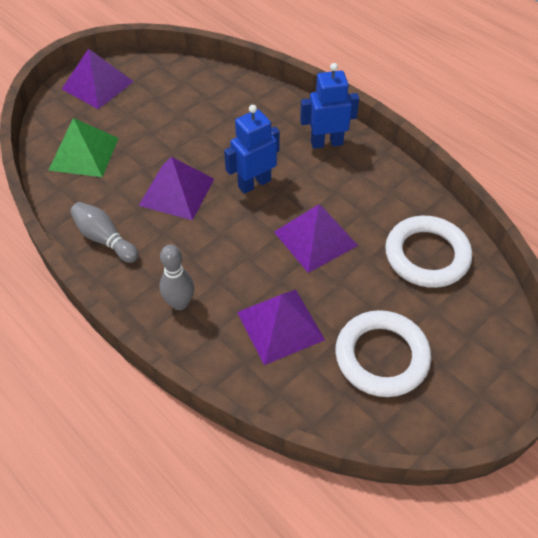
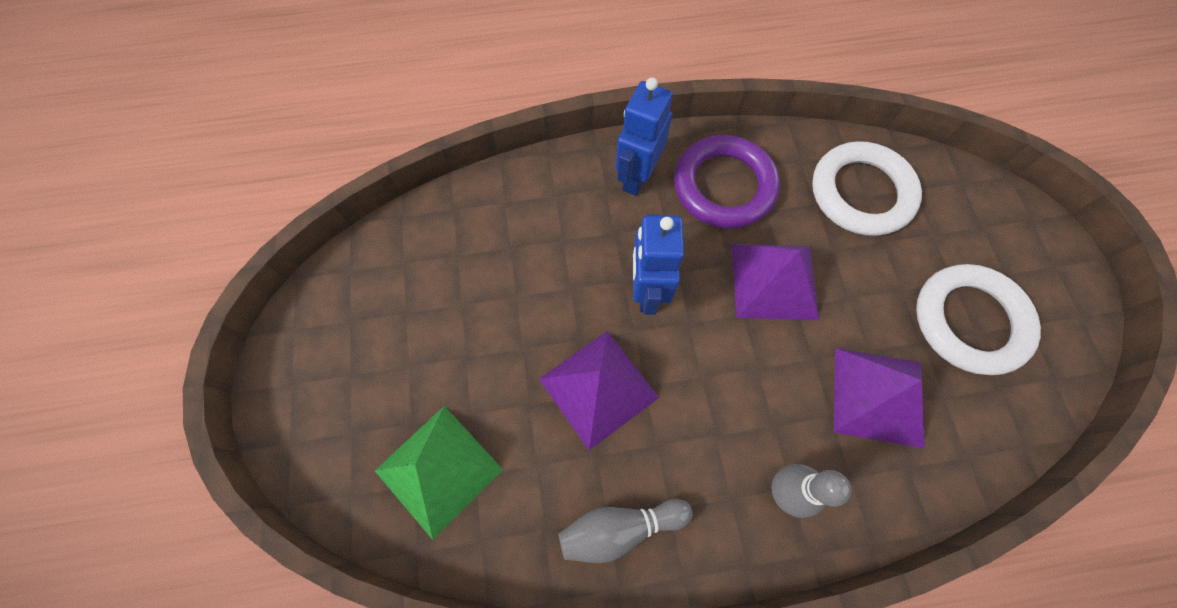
camera: 55 degrees left, 15 degrees up
(97, 85) = (314, 375): purple pyramid -> none
(360, 184) = (724, 186): none -> purple ring

